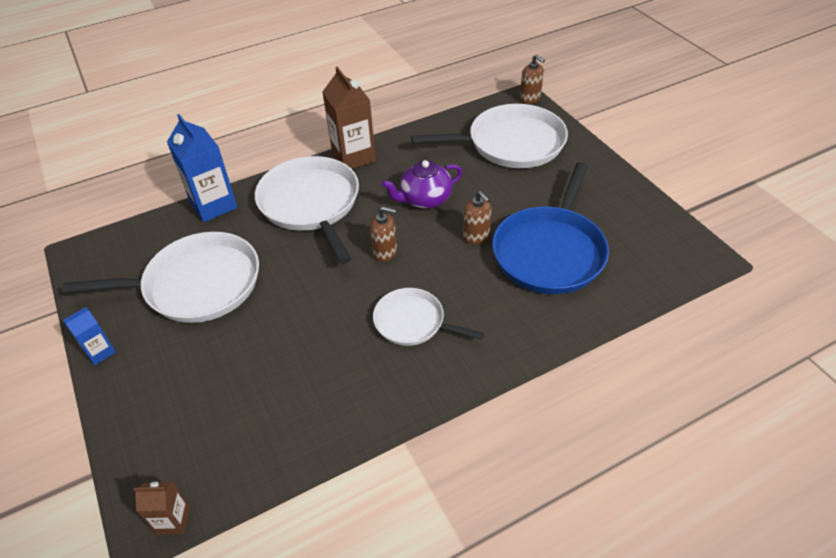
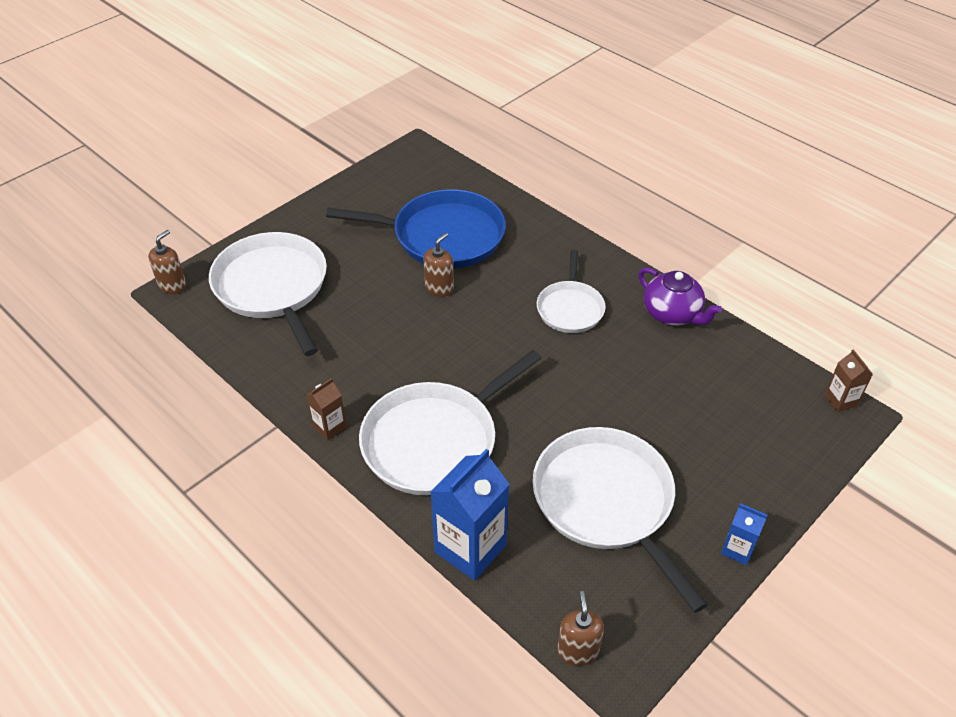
camera: 110 degrees left, 0 degrees up
(354, 157) = (329, 427): brown carton -> brown carton, size x0.52
(385, 252) = (489, 351): brown soap dispenser -> brown soap dispenser (578, 650)
(425, 199) = (394, 339): purple teapot -> purple teapot (672, 314)

